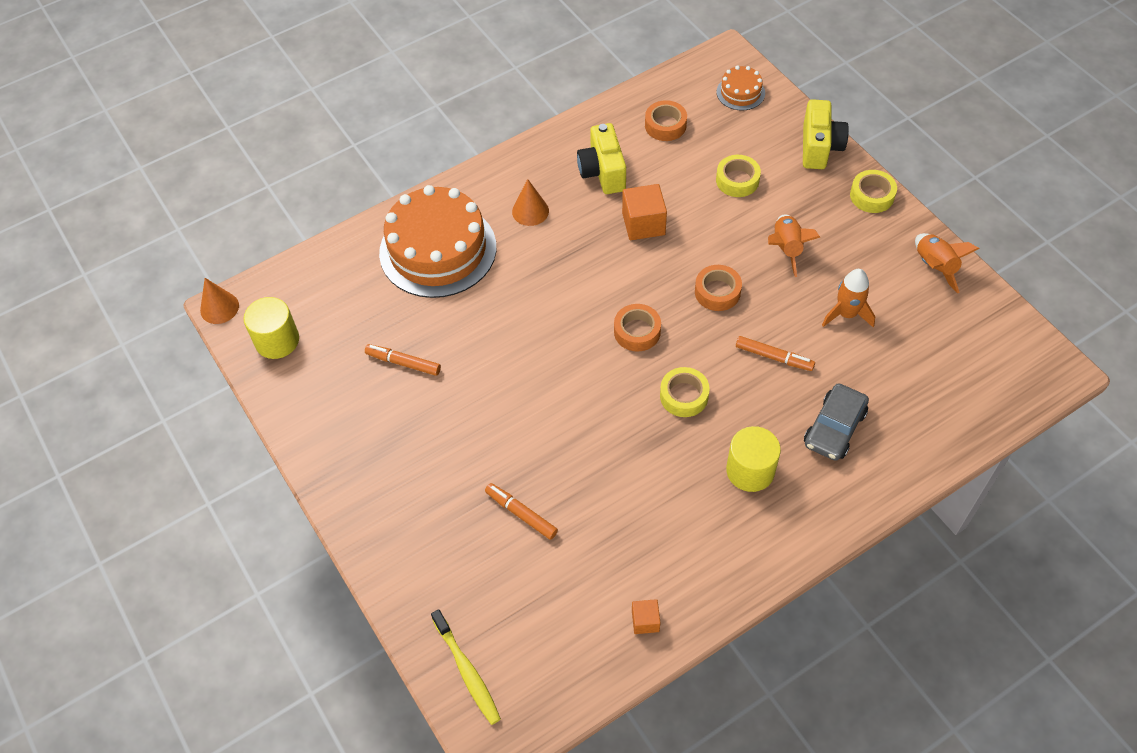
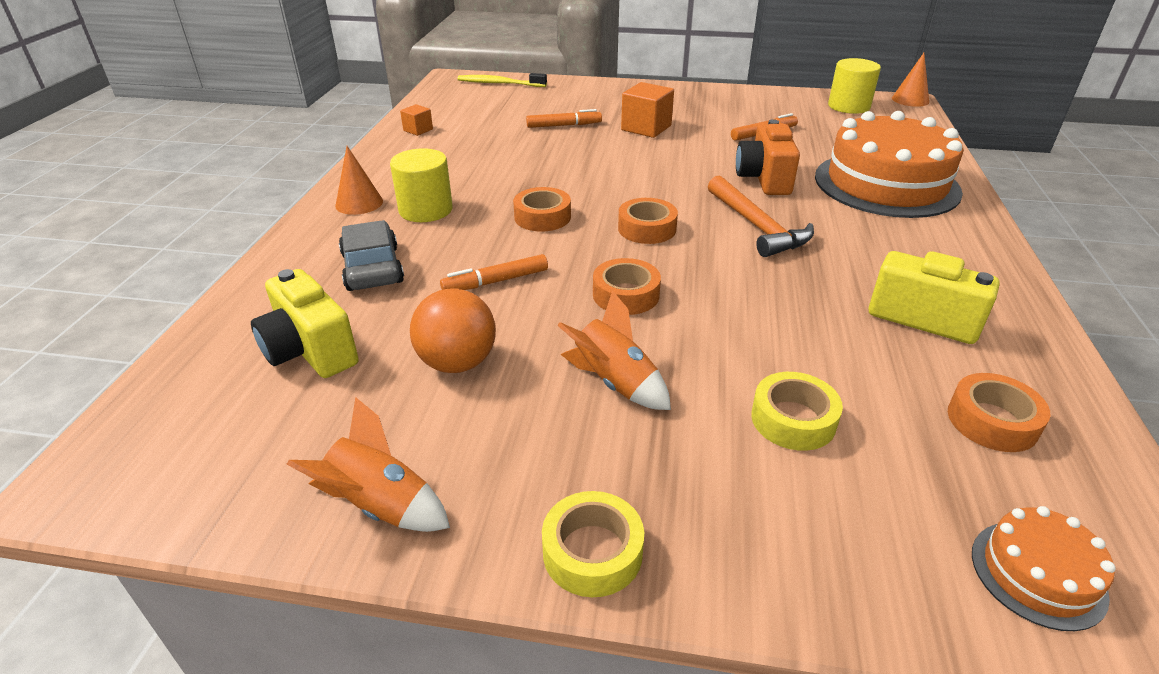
camera: 130 degrees right, 20 degrees down
(496, 315) = (764, 179): none -> orange camera
(530, 211) = (895, 245): orange cone -> orange cone (359, 203)
(574, 282) = (757, 226): none -> orange hammer
(643, 224) = (793, 301): orange cube -> orange cube (646, 128)
(684, 396) = (542, 217): yellow tape -> orange tape
(819, 147) = (779, 575): yellow camera -> yellow camera (310, 351)
(846, 314) = (457, 363): orange rocket -> orange ball

